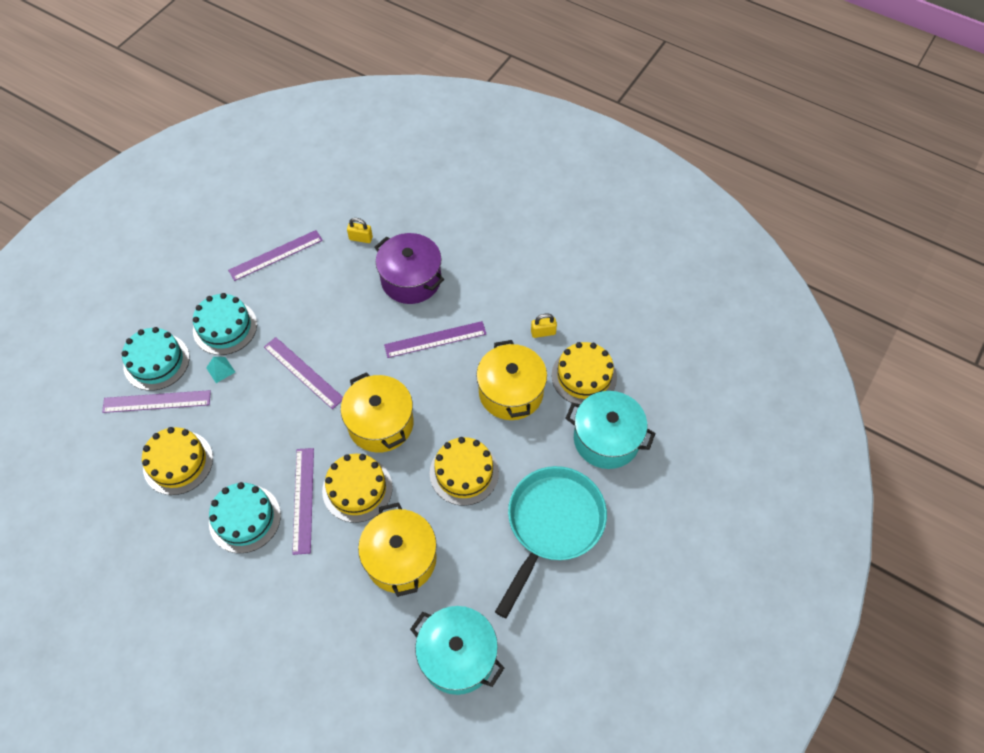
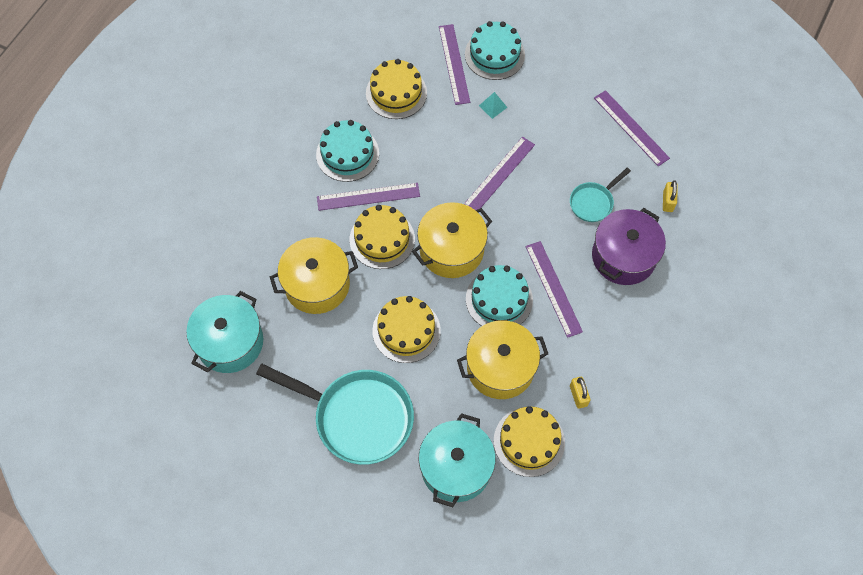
camera: 85 degrees right, 5 degrees up
(225, 327) = (539, 101): turquoise cake -> turquoise cake (499, 299)
(350, 296) = (593, 202): none -> turquoise pan

